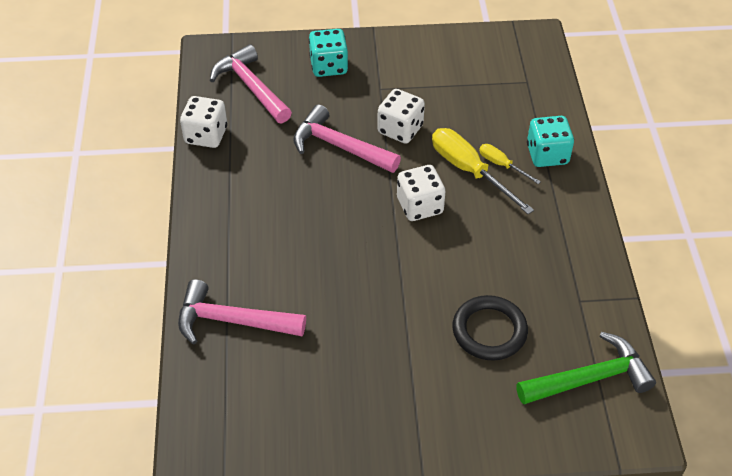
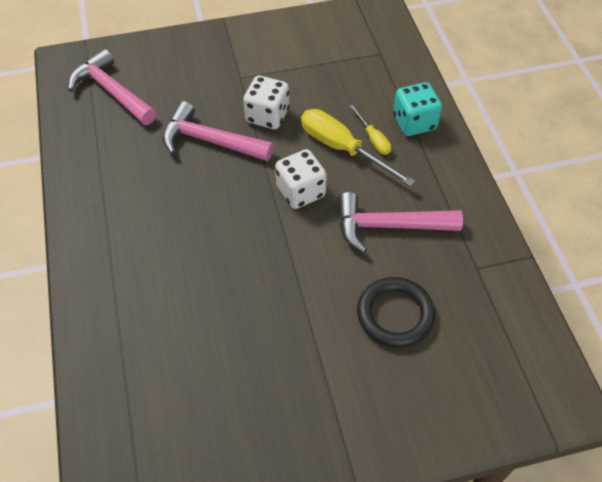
camera: 10 degrees left, 5 degrees up
(206, 135) = (72, 147): white dice -> none
(232, 321) = (126, 345): pink hammer -> pink hammer (388, 226)
(329, 66) = (186, 61): turquoise dice -> none
(502, 165) = (373, 139): yellow screwdriver -> yellow screwdriver turned 150 degrees counterclockwise
(590, 378) = (506, 350): green hammer -> none

